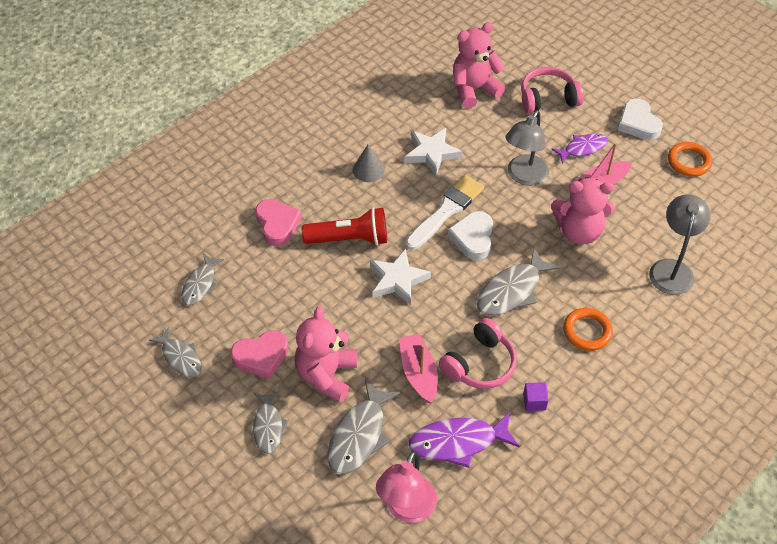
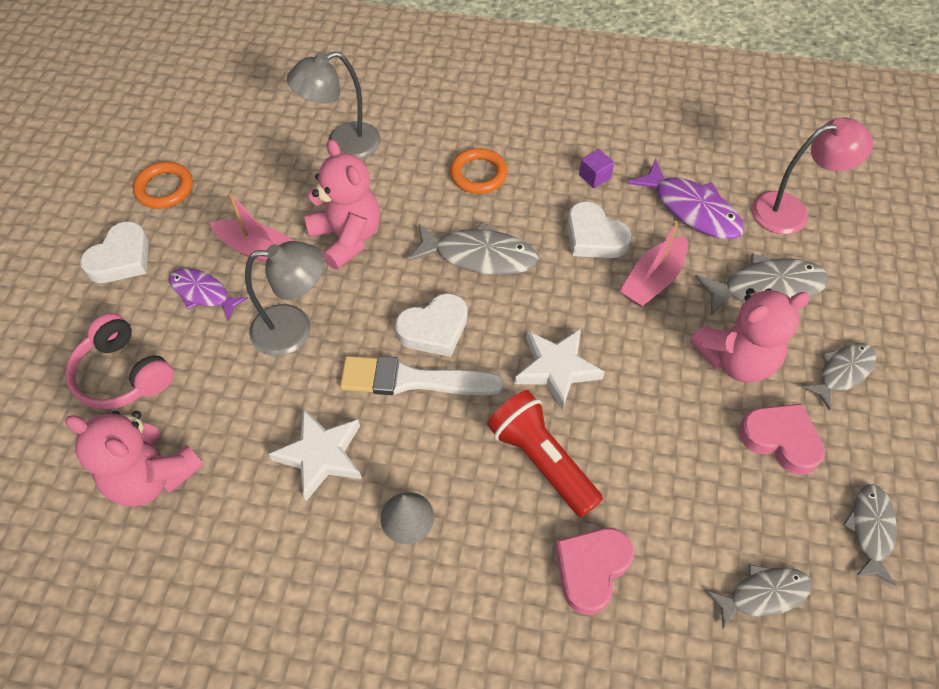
camera: 125 degrees left, 5 degrees up
(479, 364) = (594, 237): pink headphones -> white heart

